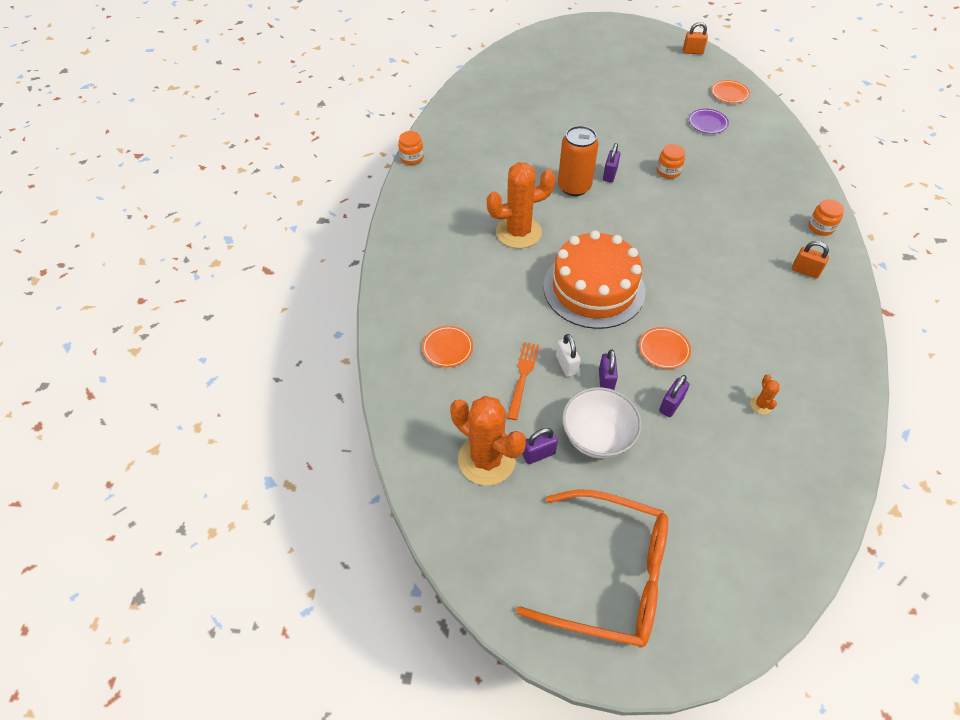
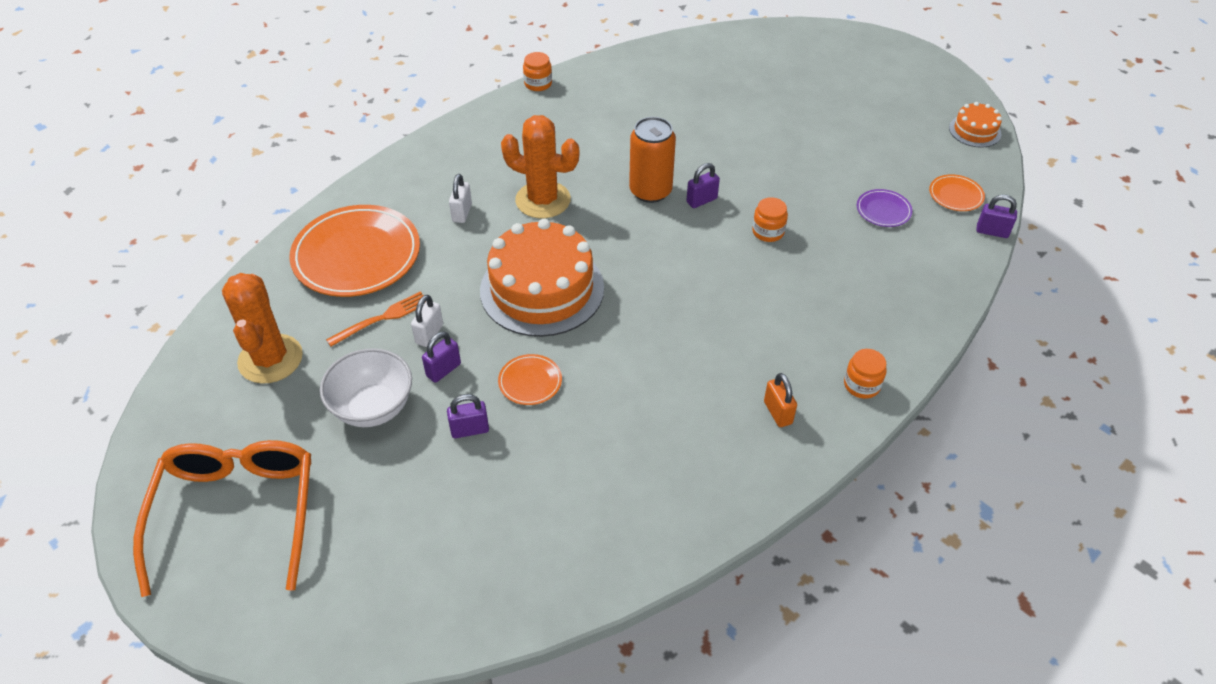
camera: 40 degrees right, 5 degrees down
(447, 348) = (357, 255): orange plate -> orange plate, size x2.23
(478, 273) = (462, 213): none -> white padlock
(538, 454) = (312, 385): purple padlock -> purple padlock (992, 231)
(609, 575) = (237, 513): orange glasses -> orange glasses turned 150 degrees counterclockwise
(692, 52) = (975, 131): orange padlock -> orange cake
(761, 405) = (550, 492): orange cactus -> none

